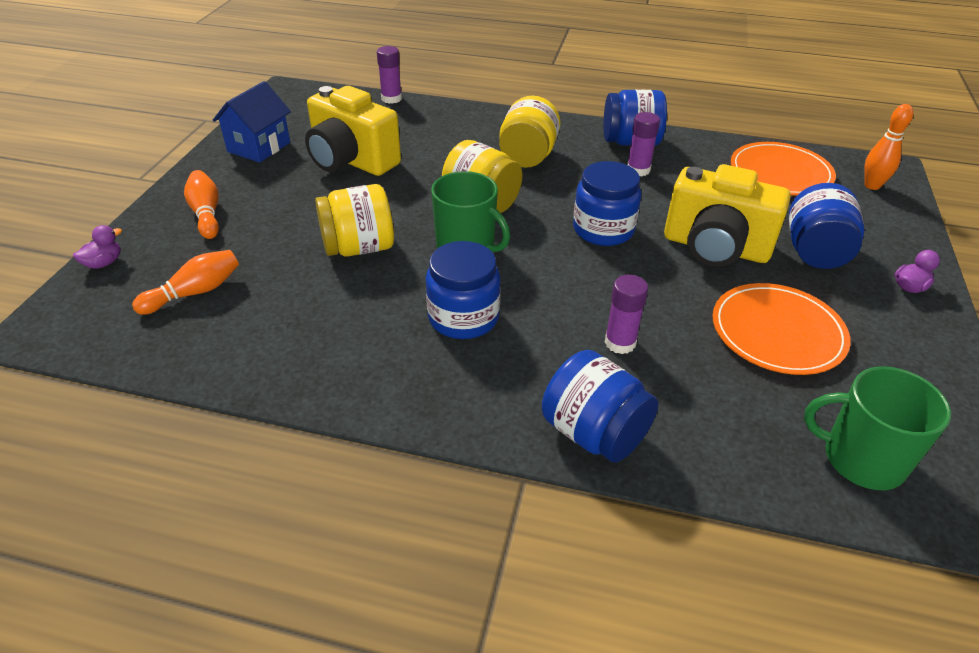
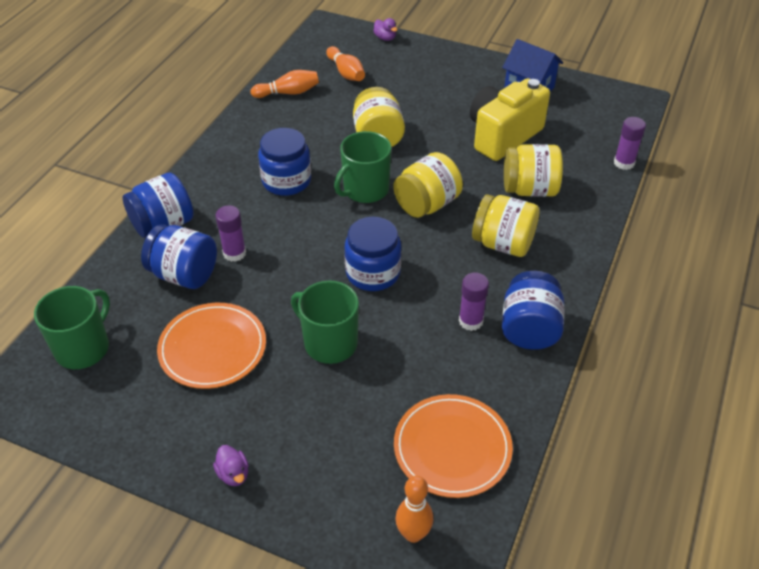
camera: 100 degrees right, 5 degrees up
(206, 214) = (434, 71): orange bowling pin -> orange bowling pin (288, 93)
(442, 144) = (529, 189): none -> yellow jar
(715, 248) = (329, 343): yellow camera -> green mug
(815, 252) = (304, 418): blue jar -> blue jar (184, 274)

